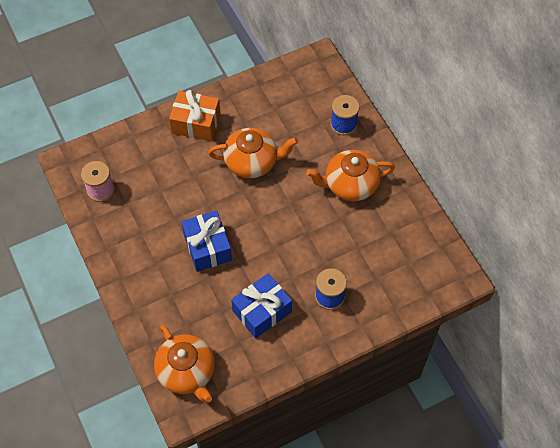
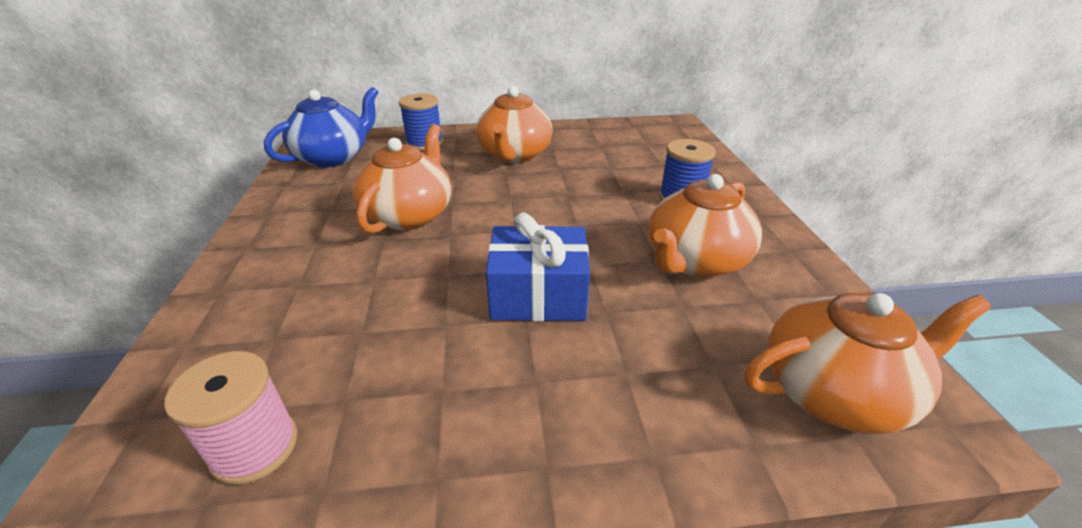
camera: 70 degrees left, 25 degrees down
(196, 123) = (272, 254): orange gift -> none
(262, 311) = (695, 261): blue gift -> orange teapot
(301, 86) = (333, 157): none -> blue teapot

